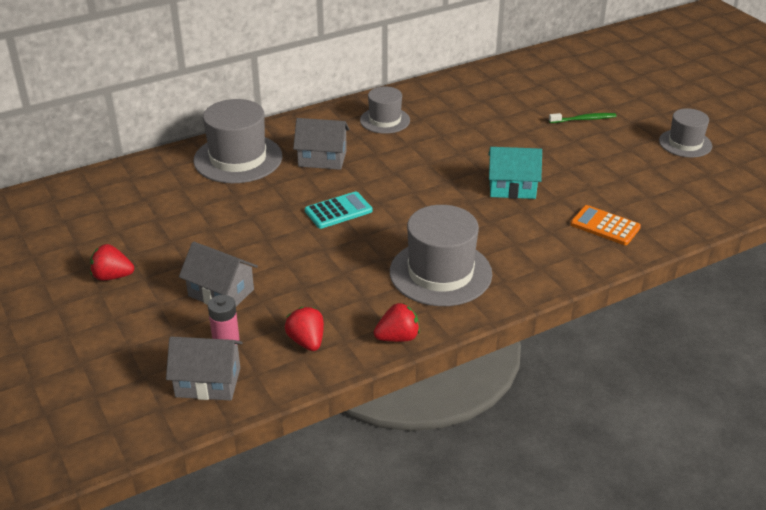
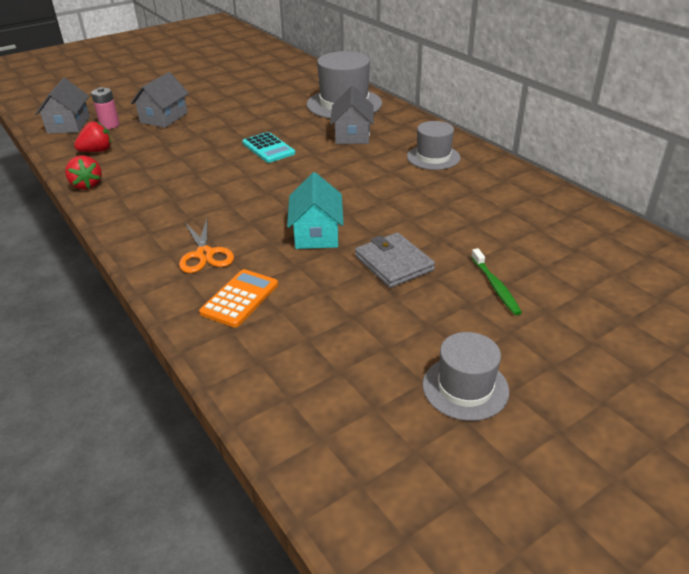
camera: 85 degrees right, 0 degrees up
(112, 276) = (190, 85): red strawberry -> none
(440, 273) = (169, 199): grey hat -> none
(543, 246) = (204, 254): none -> orange scissors
(556, 155) = (394, 263): none -> grey wallet

